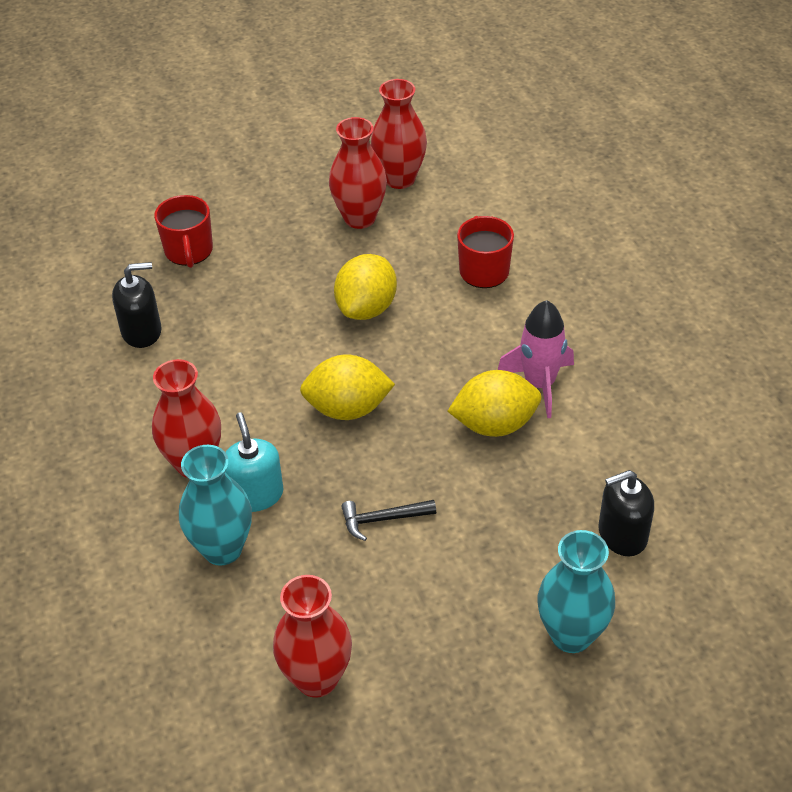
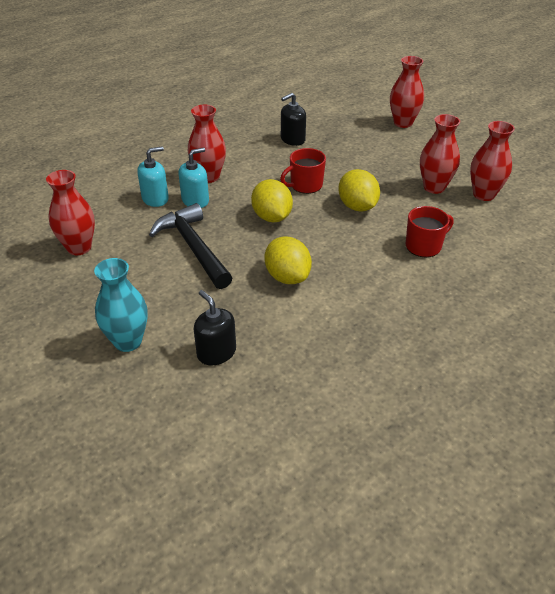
camera: 70 degrees right, 5 degrees down
(142, 331) = (292, 139): black soap dispenser -> black soap dispenser turned 90 degrees clockwise
(174, 194) = (403, 123): none -> red vase
(189, 251) = (361, 138): red mug -> red mug (305, 185)
(222, 549) = (155, 199): turquoise vase -> turquoise soap dispenser
(366, 308) = (357, 206): yellow lemon -> yellow lemon turned 60 degrees clockwise
(383, 519) = (193, 247): black hammer -> black hammer, size x2.14
(539, 384) = (333, 290): pink rocket -> none

